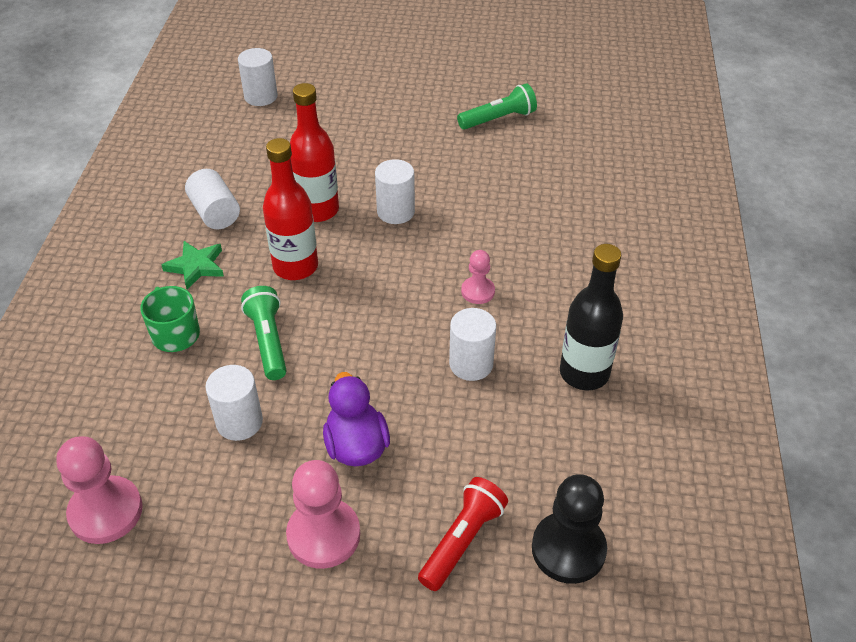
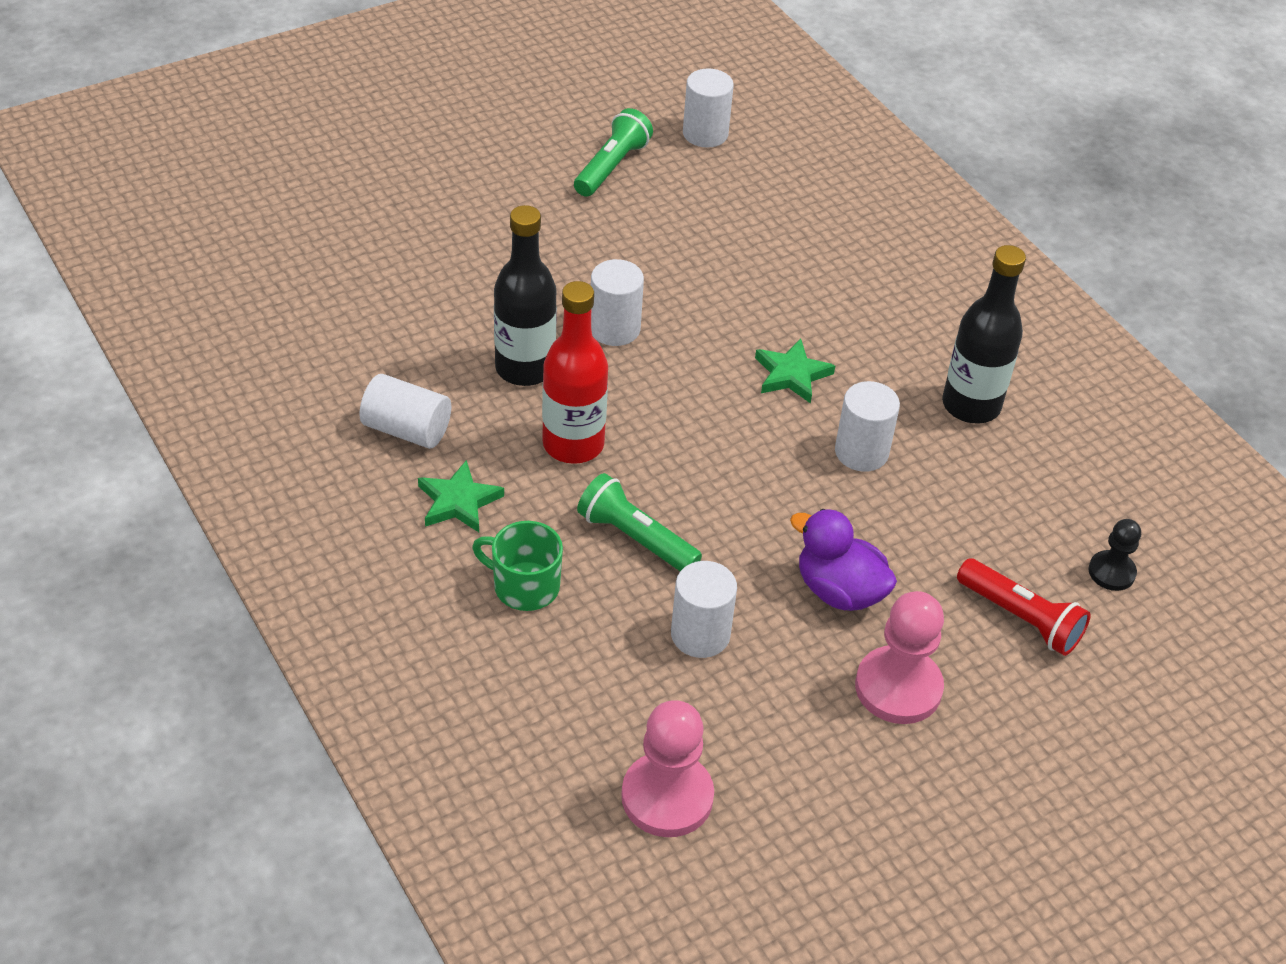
camera: 40 degrees left, 0 degrees up
(261, 96) = (291, 259): white cylinder -> white cylinder (705, 134)
(317, 210) = (525, 368): red bottle -> black bottle
(462, 541) = (1021, 618): red flashlight -> red flashlight turned 135 degrees clockwise
(478, 291) = (791, 374): pink pawn -> green star
(568, 549) = (1111, 572): black pawn -> black pawn, size x0.57

